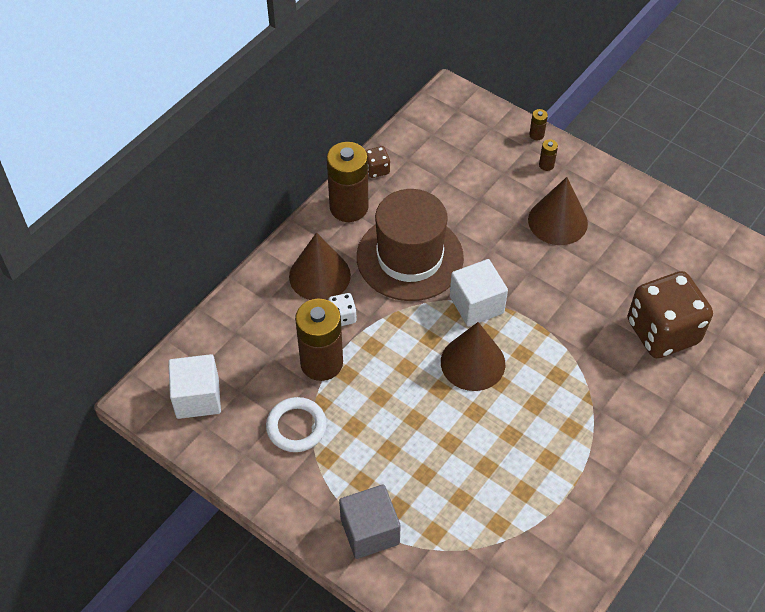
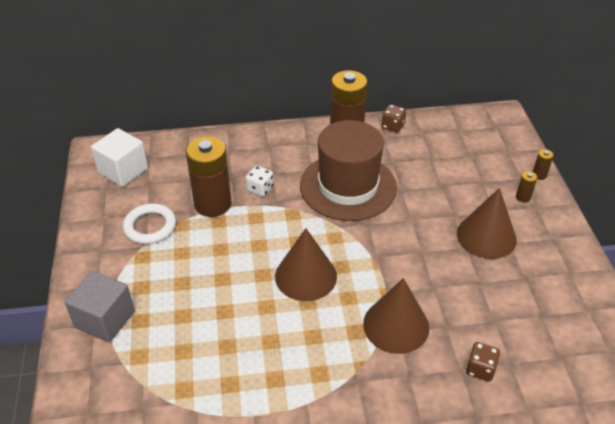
camera: 45 degrees right, 10 degrees down
(319, 275) = (277, 158): brown cone -> brown cone (396, 325)
(476, 304) = (356, 244): white cube -> none
(662, 332) = (480, 369): brown dice -> brown dice, size x0.41

